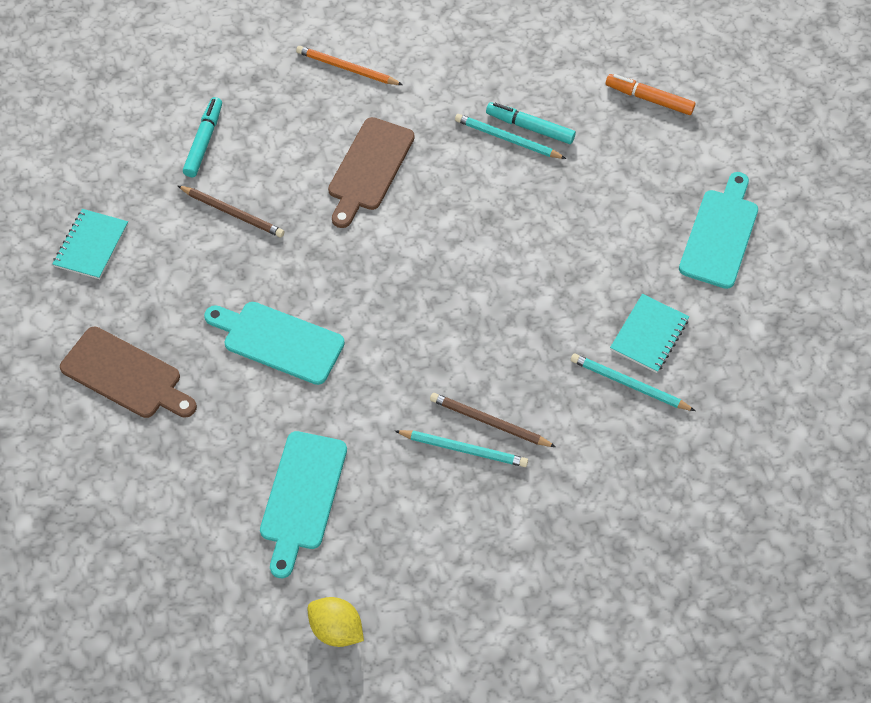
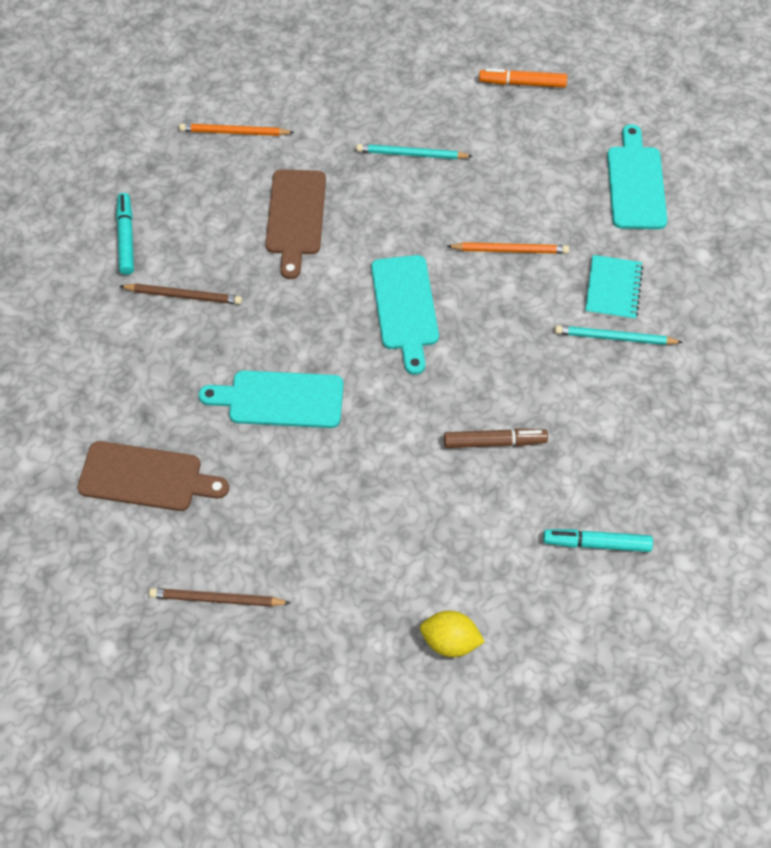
camera: 20 degrees left, 0 degrees up
(91, 245) = (58, 367): turquoise notebook -> none
(302, 496) = (365, 533): turquoise cutting board -> turquoise cutting board (405, 307)
(464, 449) = (494, 442): turquoise pencil -> brown marker
(489, 422) = (506, 410): brown pencil -> brown pencil (216, 599)
(530, 128) = (427, 138): turquoise marker -> turquoise marker (596, 544)
(563, 263) = (510, 250): none -> orange pencil

